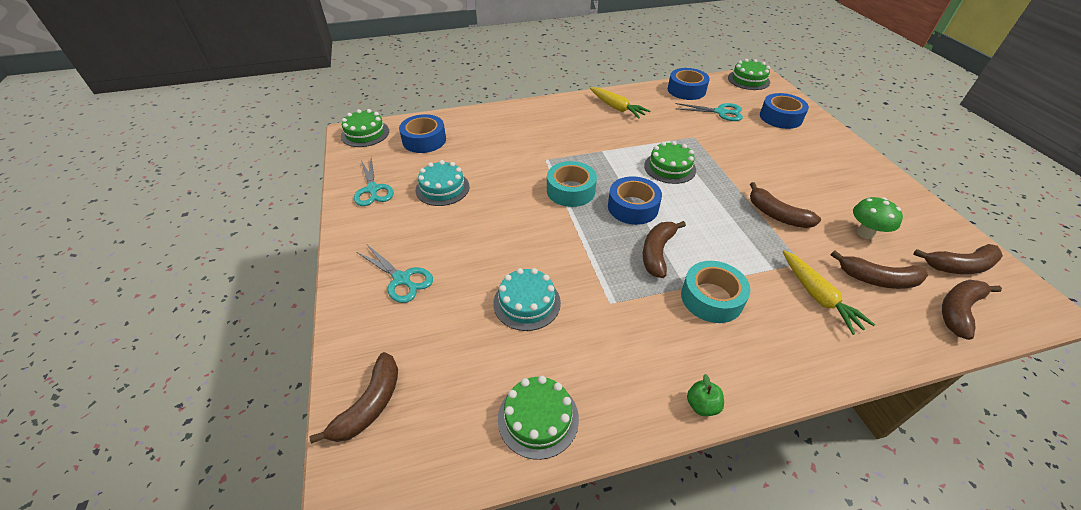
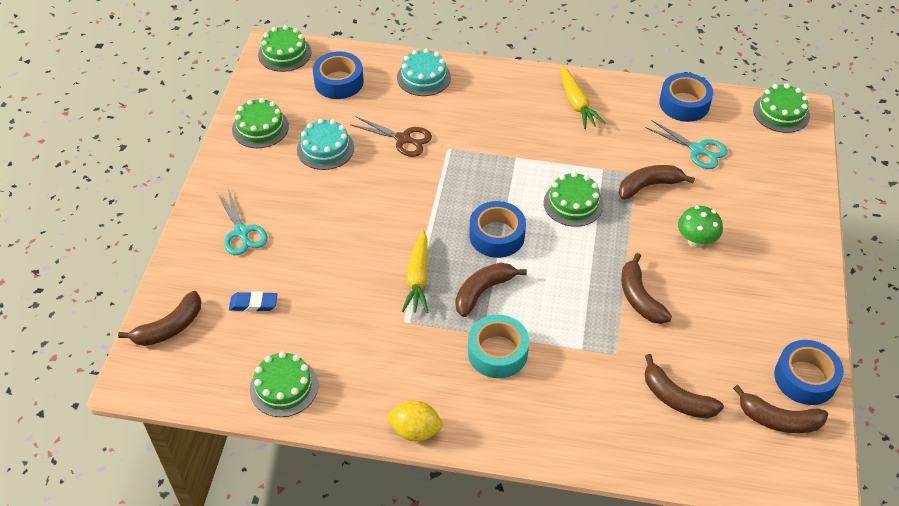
camera: 25 degrees right, 5 degrees up
(372, 189) = (260, 128): turquoise scissors -> green cake
(453, 342) = (253, 304): none -> blue eraser
(505, 163) = (403, 139): none -> brown scissors
(527, 303) = (332, 293): turquoise cake -> turquoise cake (423, 77)
(570, 190) = (448, 195): turquoise tape -> none
(702, 405) = (415, 430): green apple -> yellow lemon
(780, 117) = (767, 181): blue tape -> blue tape (805, 378)
(818, 296) = (599, 389): yellow carrot -> yellow carrot (418, 278)
(865, 233) = (715, 351): green mushroom -> green mushroom (696, 241)
(958, 311) = (724, 455): brown banana -> brown banana (649, 186)

